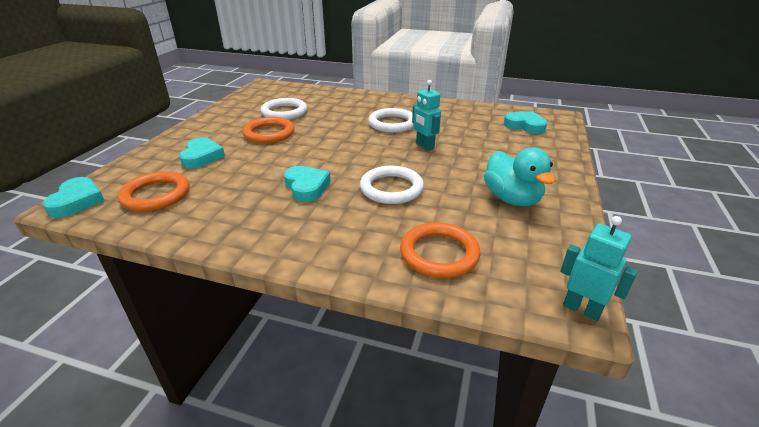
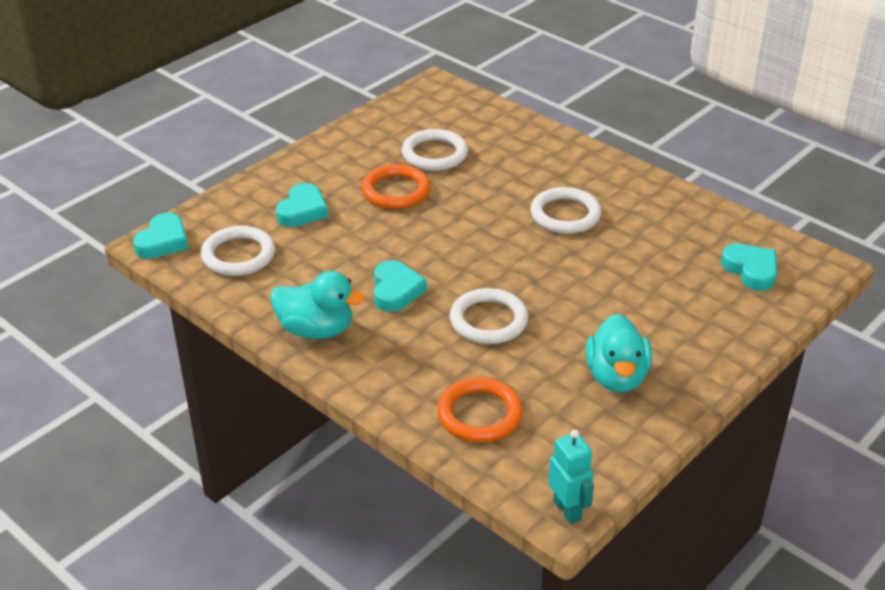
camera: 25 degrees right, 5 degrees up
(156, 195) = (238, 255): orange ring -> white ring
(253, 230) = (316, 330): none -> turquoise duck
(424, 146) = (577, 268): turquoise robot -> none

